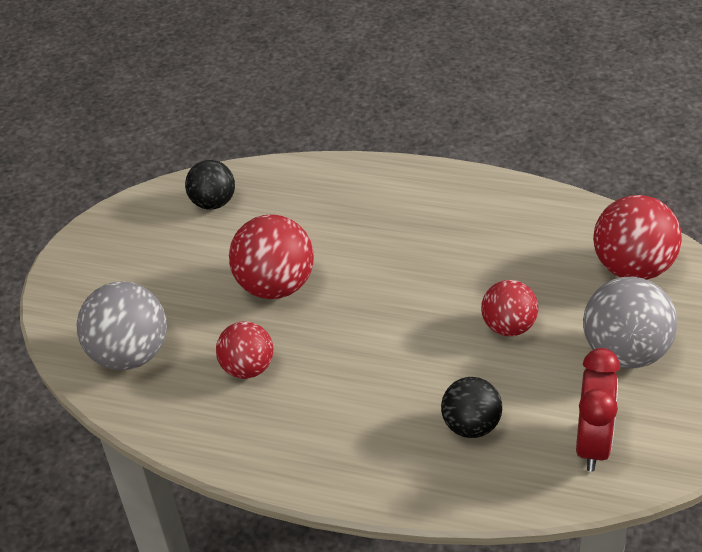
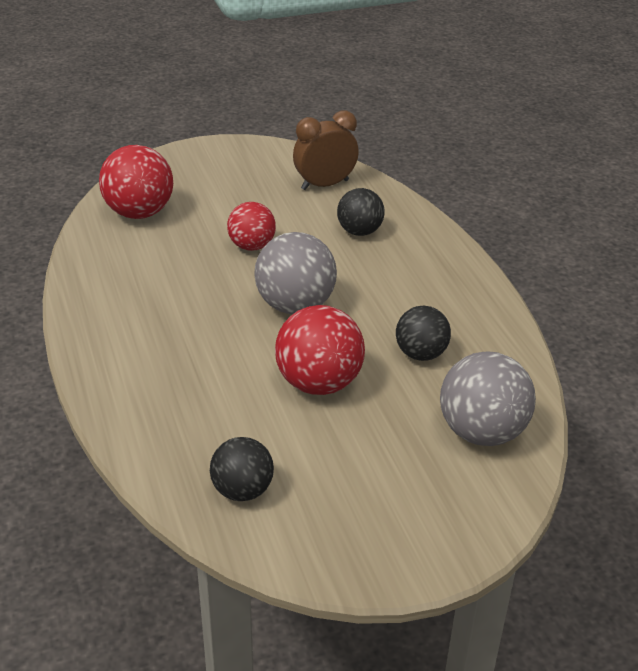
camera: 130 degrees left, 5 degrees down
(248, 368) = (421, 354): red ball -> black ball
(592, 444) = (325, 185): red clock -> brown clock
(625, 352) = (232, 194): grey ball -> grey ball (295, 305)

